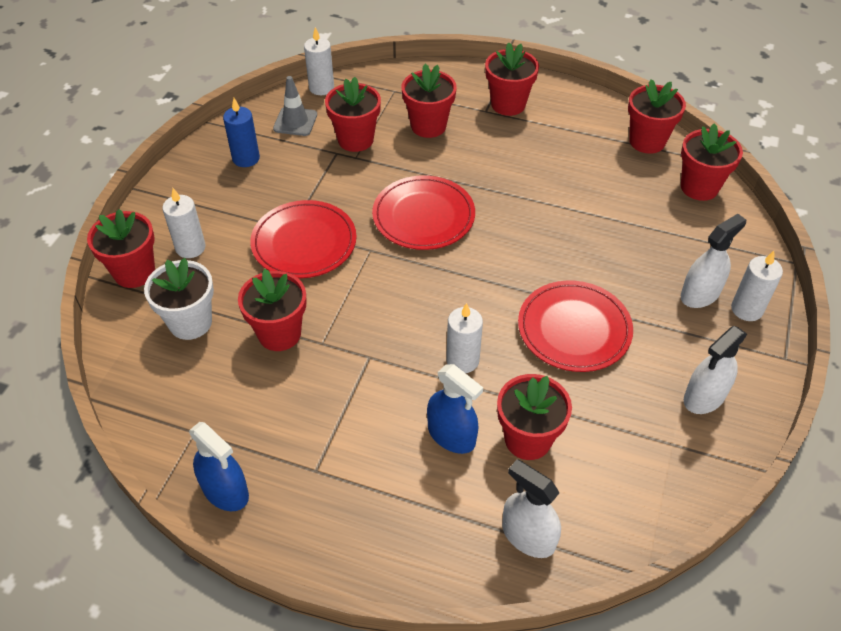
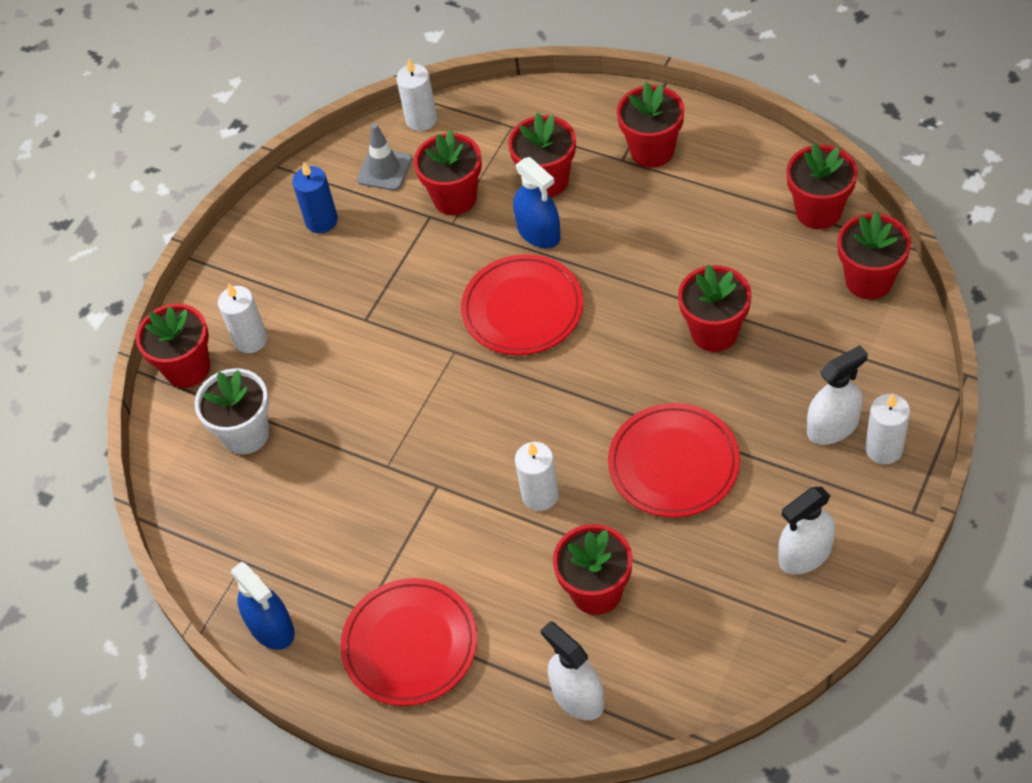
camera: 15 degrees right, 5 degrees up
(279, 334) = (341, 452): red flower pot -> red flower pot (714, 332)
(304, 243) = (379, 338): red plate -> red plate (410, 644)
(451, 435) = (514, 581): blue spray bottle -> blue spray bottle (539, 232)

